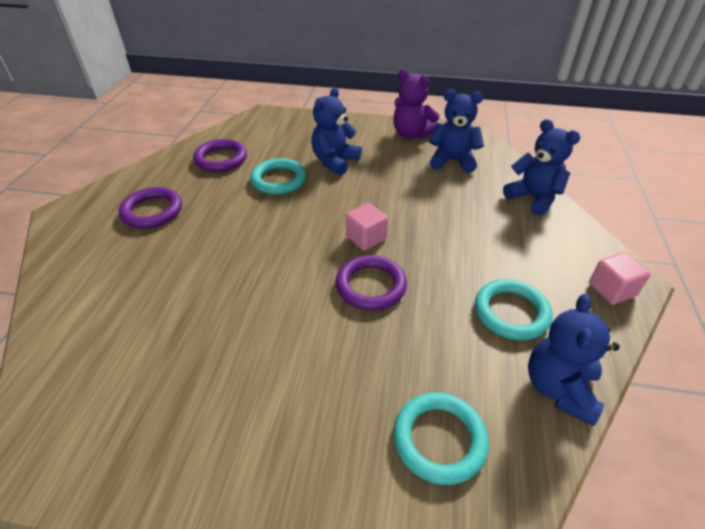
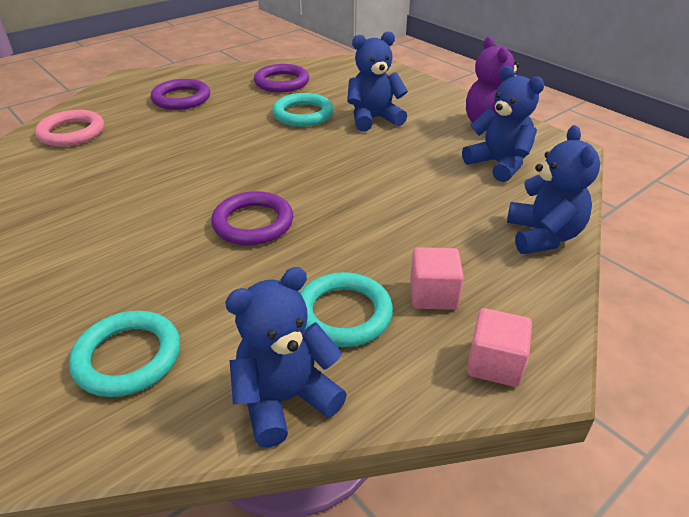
camera: 40 degrees right, 5 degrees down
(89, 295) = (71, 132): none -> pink ring
(366, 238) = (306, 187): pink cube -> pink cube (433, 295)

